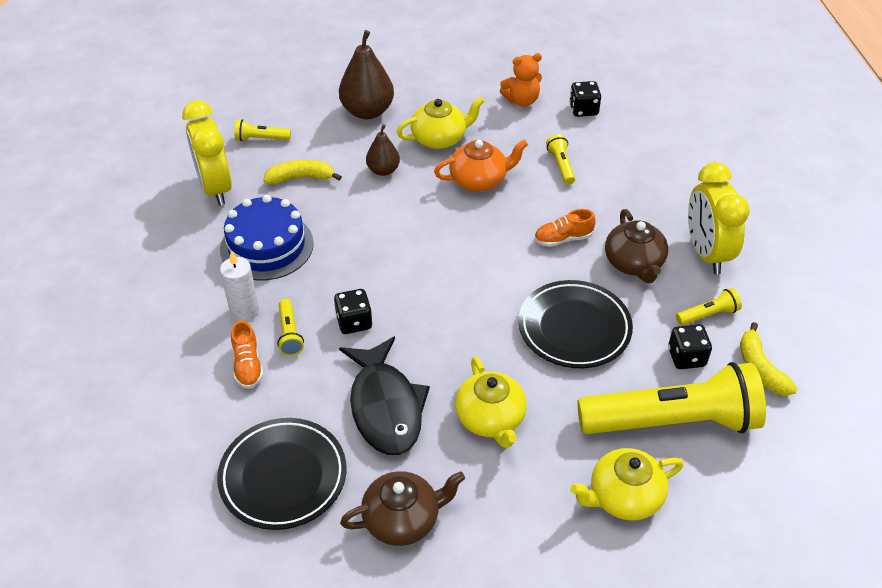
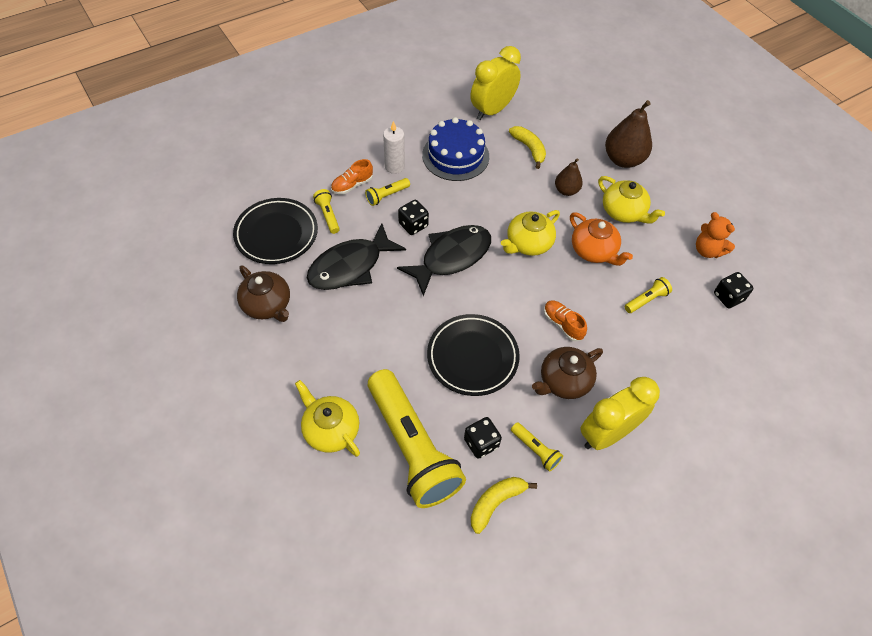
camera: 65 degrees right, 10 degrees up
(261, 139) = (553, 114): yellow flashlight -> yellow flashlight (328, 215)
(424, 301) = (451, 257): none -> black fish
(490, 419) = (365, 328): yellow teapot -> yellow teapot (528, 243)

